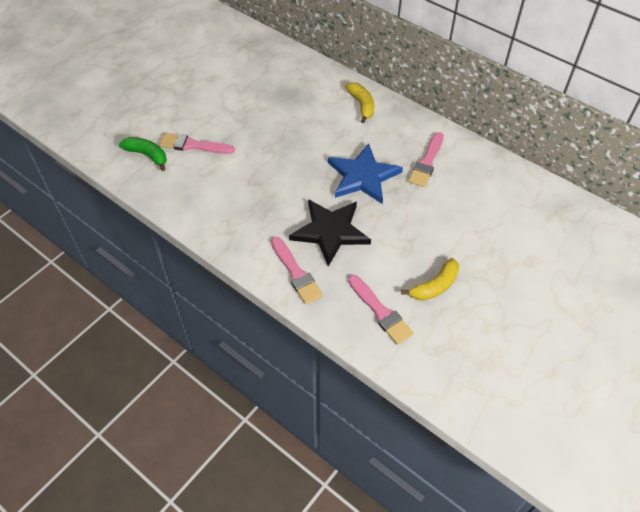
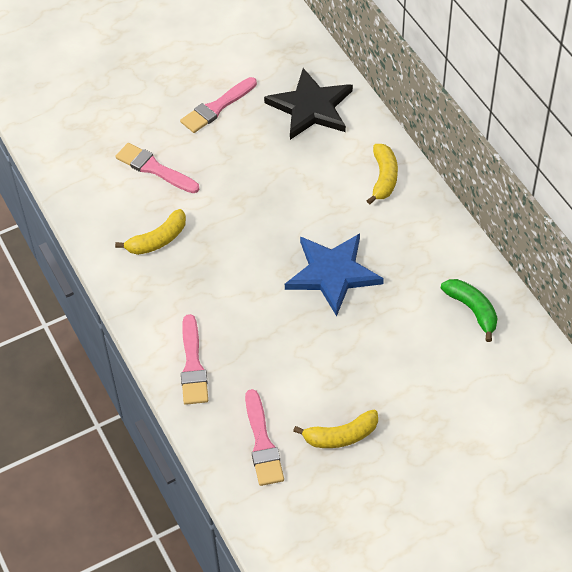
camera: 25 degrees right, 0 degrees up
(147, 155) = (97, 165): green banana -> green banana (472, 310)
(221, 193) = (158, 240): none -> yellow banana
(330, 231) = (257, 329): black star -> black star (310, 107)
(427, 162) = (421, 281): pink brush -> pink brush (217, 107)

